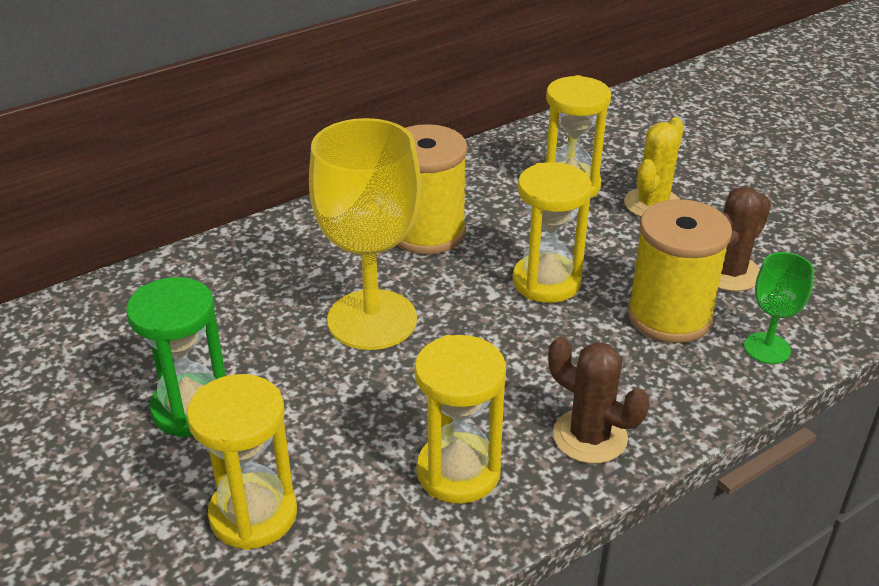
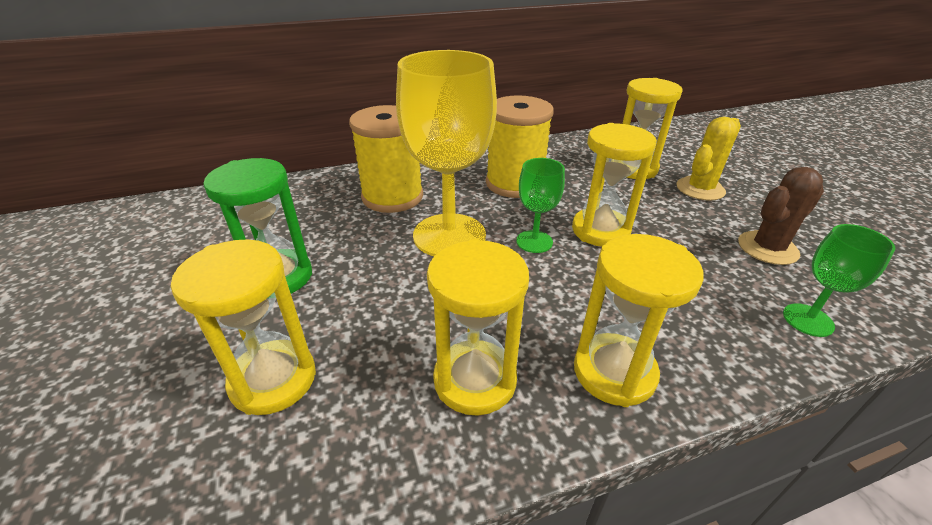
camera: 15 degrees right, 0 degrees up
(474, 310) = (534, 241): none -> green goblet
(590, 436) = (614, 372): brown cactus -> yellow hourglass
(669, 316) = (708, 274): yellow spool -> yellow spool (392, 197)

